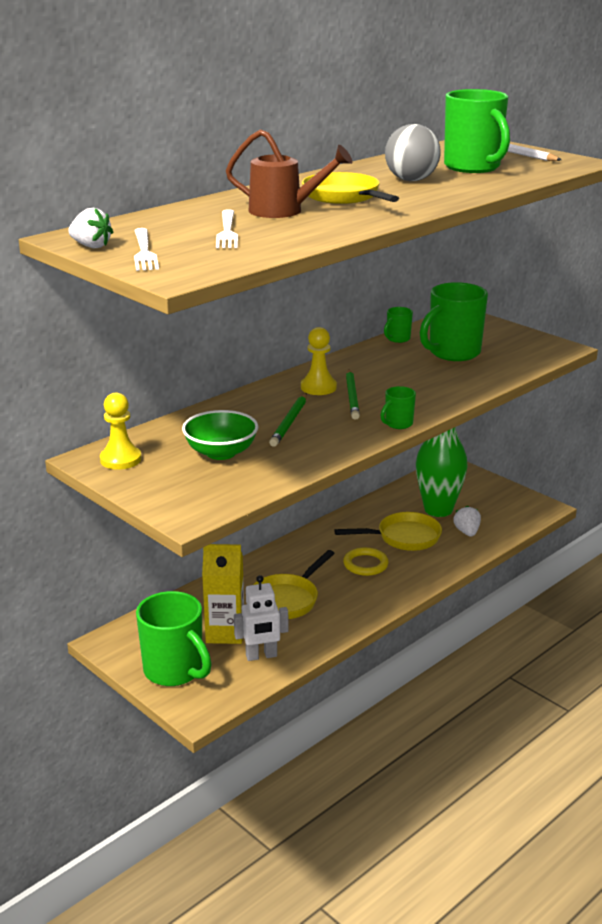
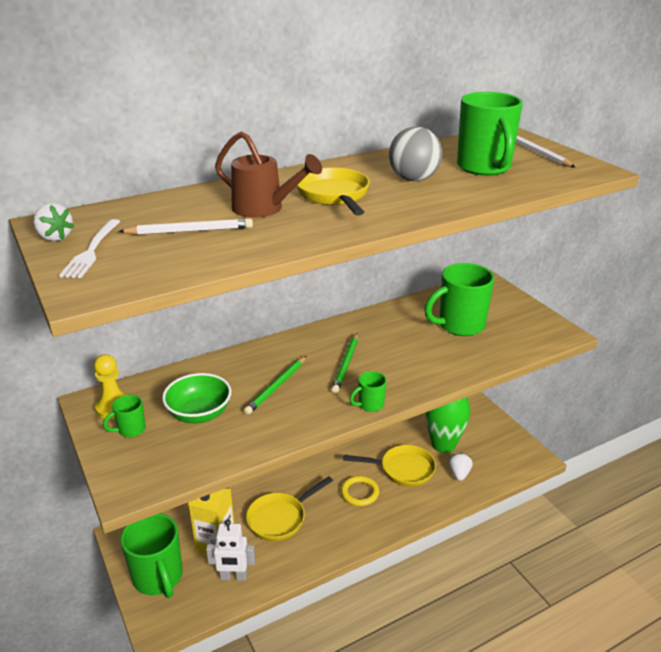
camera: 15 degrees right, 5 degrees up
(227, 231) = (190, 231): white fork -> white pencil
(318, 387) = (322, 349): yellow pawn -> none
(397, 339) = (418, 302): green mug -> green mug (130, 430)

